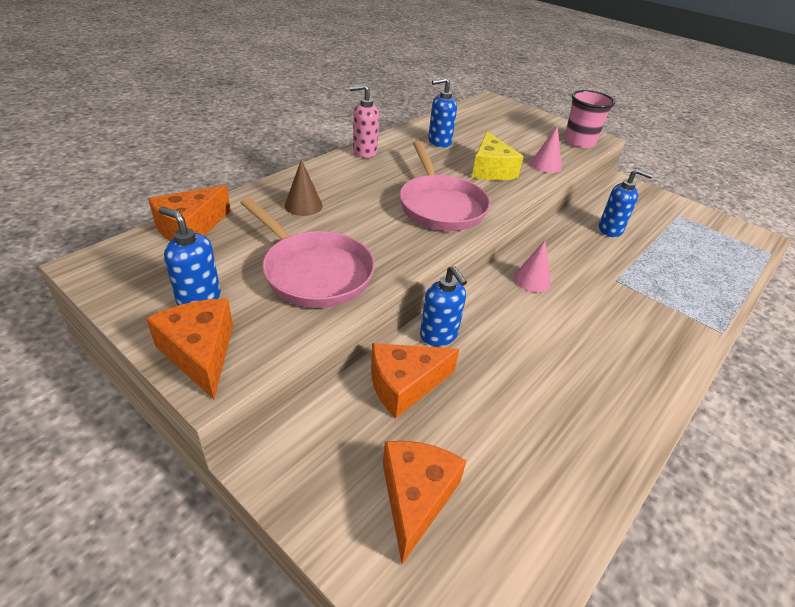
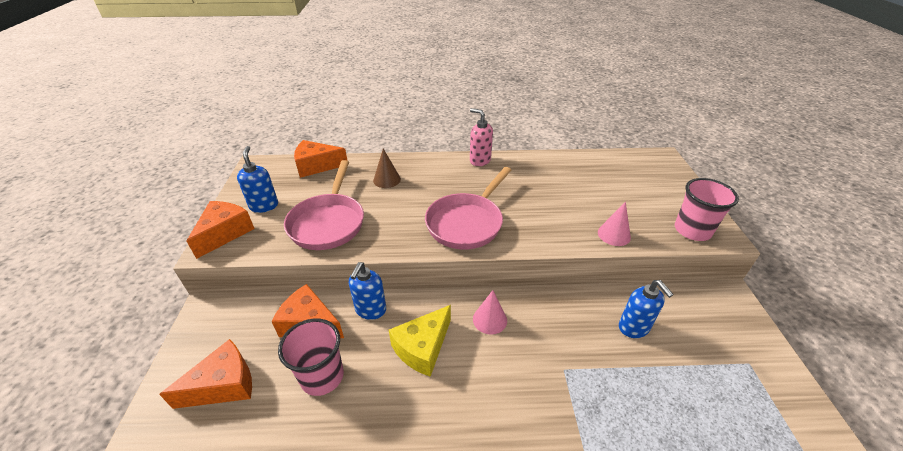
camera: 50 degrees right, 0 degrees up
(439, 142) = (548, 175): blue soap dispenser -> none
(487, 412) = (322, 376): none -> pink cup
(491, 170) = (554, 215): yellow cheese -> yellow cheese (423, 347)

